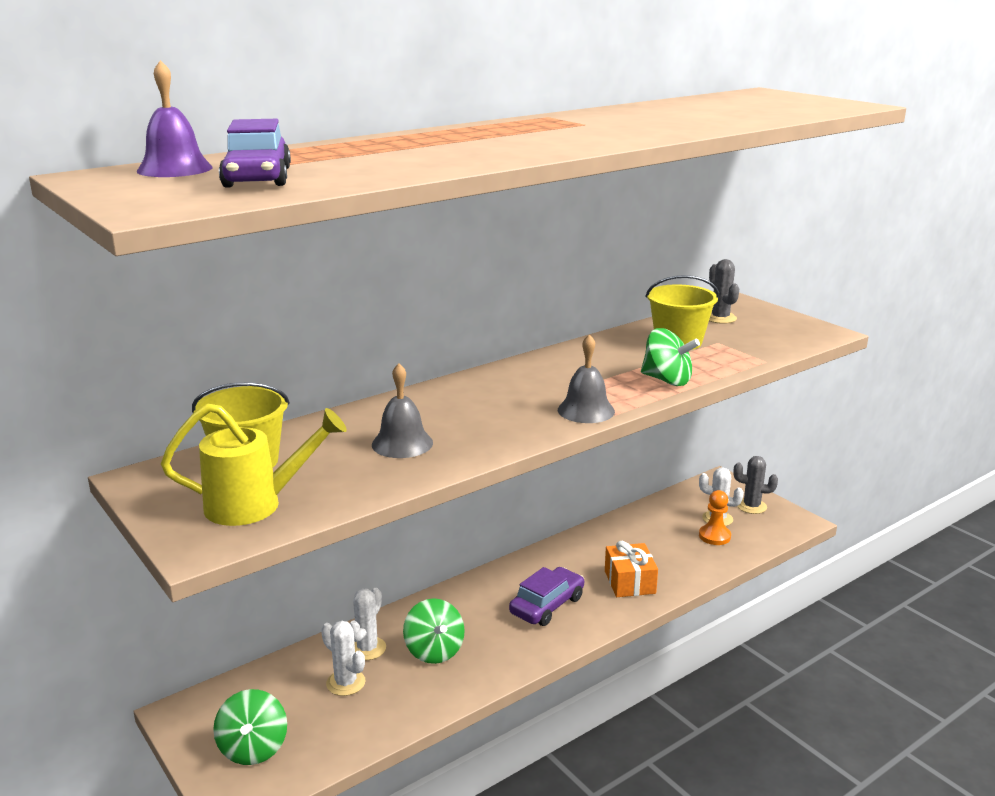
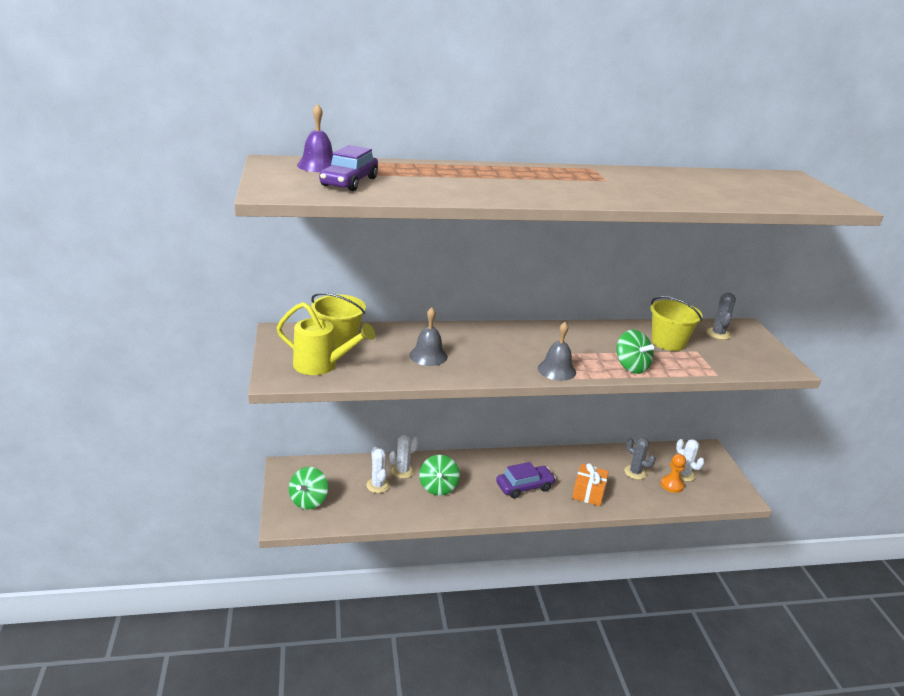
camera: 25 degrees right, 5 degrees up
(751, 506) = (716, 475): grey cactus -> grey cactus (635, 472)

